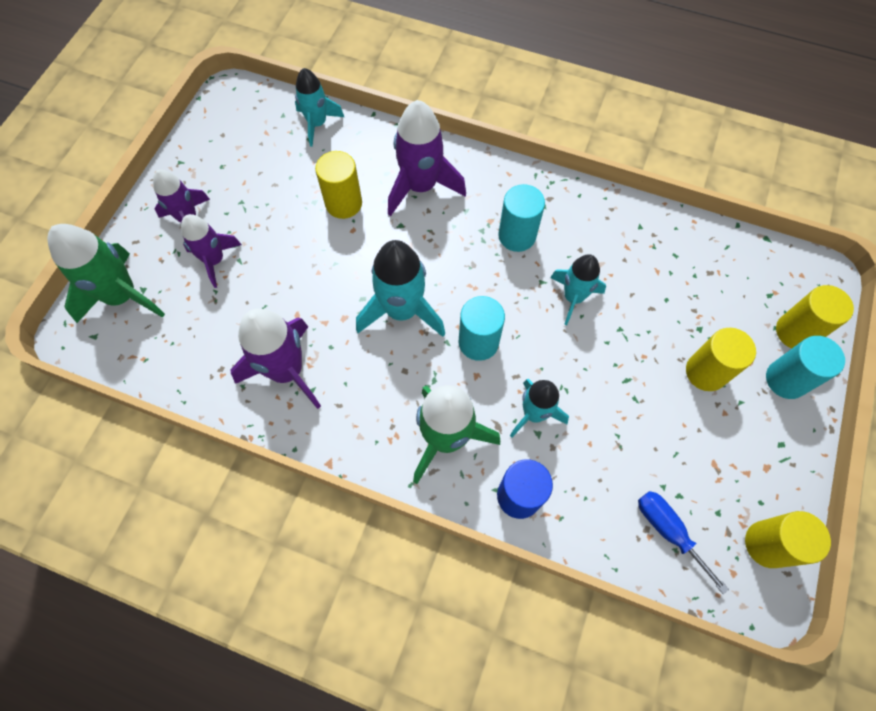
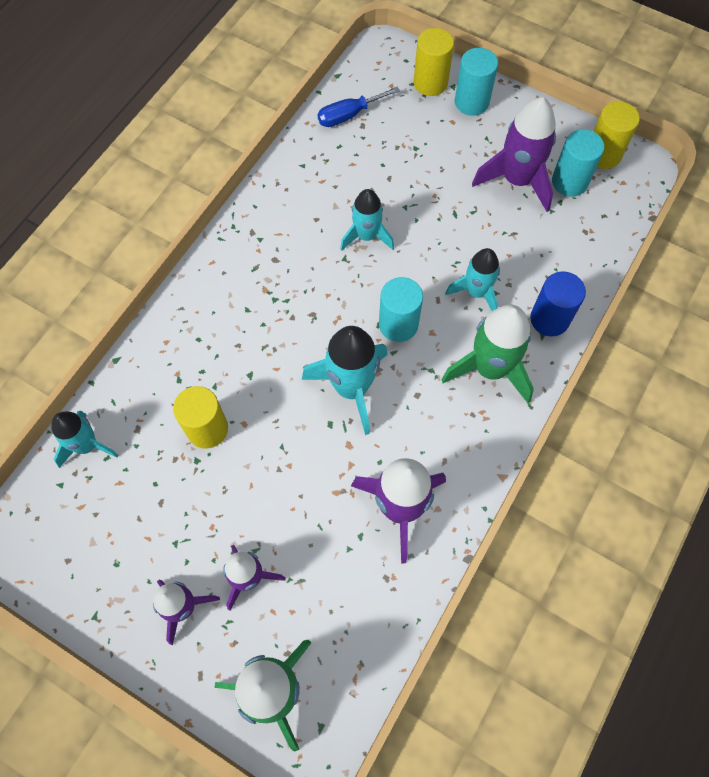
camera: 80 degrees left, 0 degrees up
(421, 186) = (206, 347): purple rocket -> purple rocket (517, 180)
(517, 236) = (288, 269): turquoise cylinder -> turquoise cylinder (569, 182)
(668, 531) = (588, 217): blue screwdriver -> blue screwdriver (349, 115)
(705, 372) = (456, 154): yellow cylinder -> none

